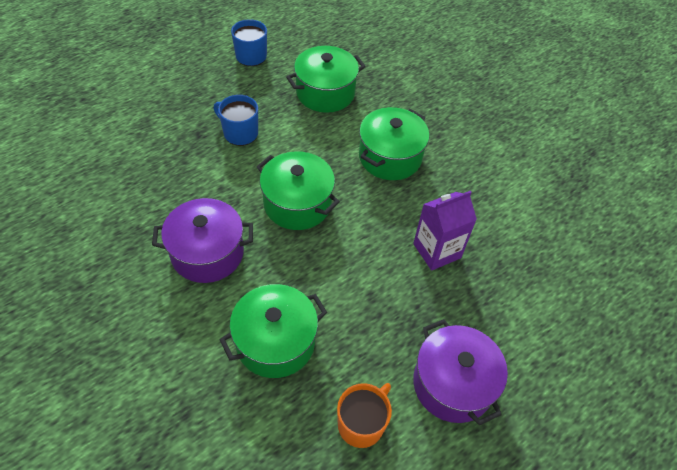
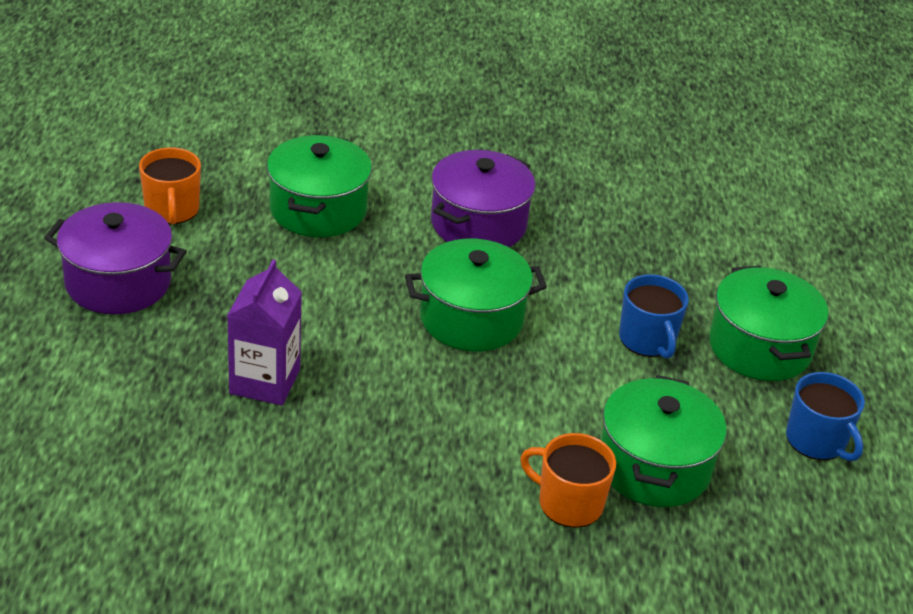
camera: 130 degrees right, 15 degrees down
(240, 133) = (647, 340): blue mug -> blue mug turned 90 degrees clockwise
(377, 106) = (569, 503): none -> orange mug
(390, 157) = (454, 446): green pot -> green pot (759, 347)

